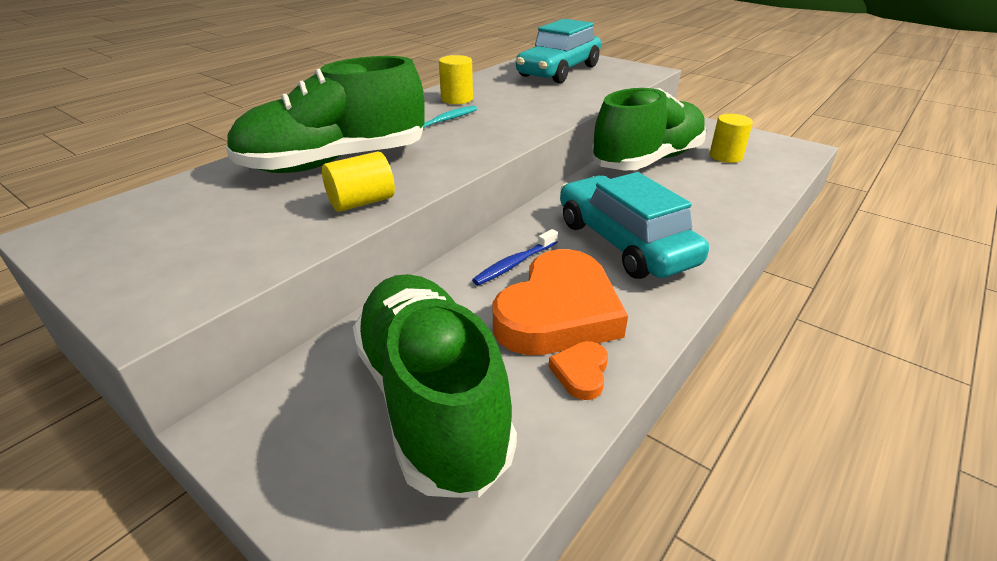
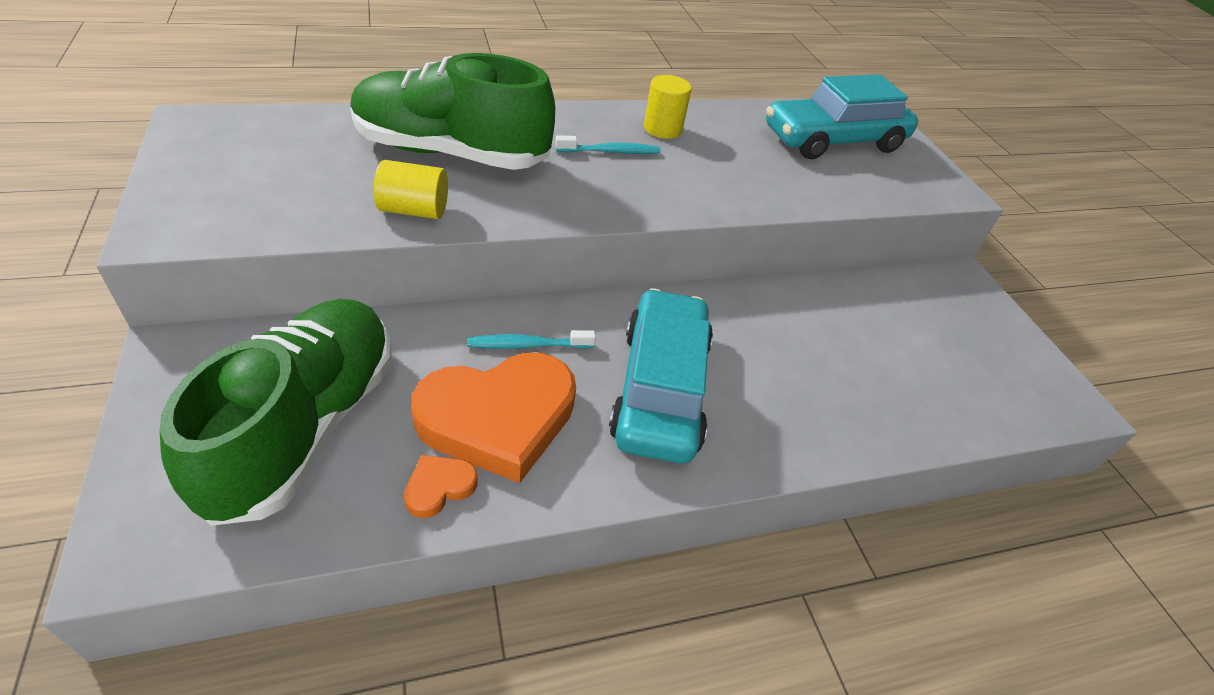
camera: 30 degrees right, 10 degrees up
(514, 264) = (527, 345): blue toothbrush -> turquoise toothbrush
(647, 160) = (831, 307): green shoe -> none
(725, 156) = (941, 355): yellow cylinder -> none

